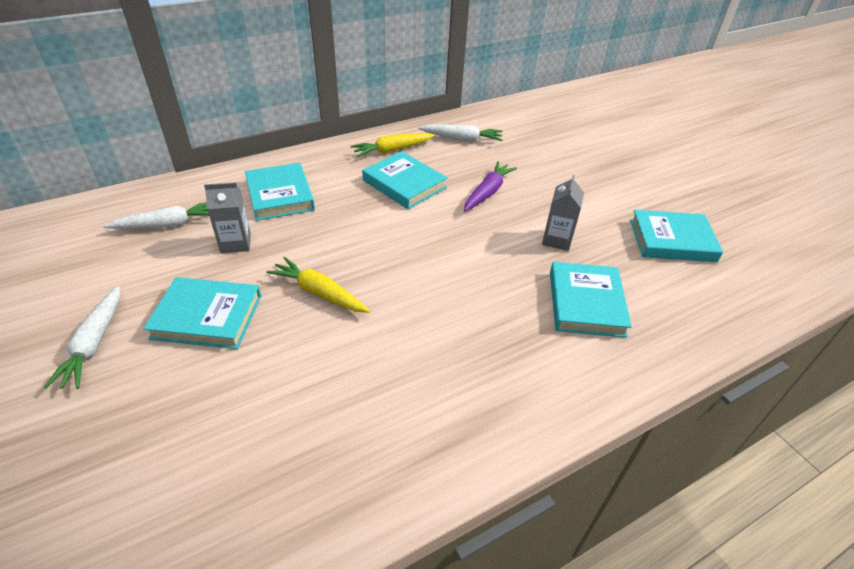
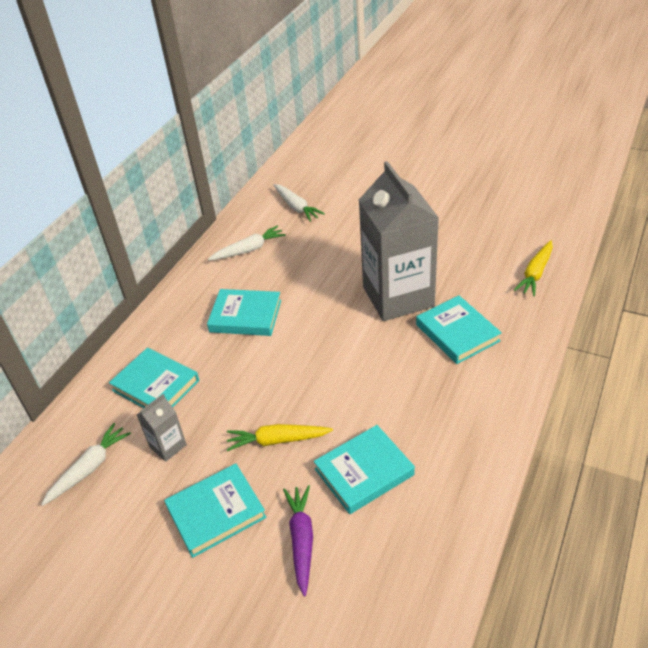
camera: 30 degrees left, 0 degrees up
(94, 343) = (153, 590): white carrot -> white carrot (296, 207)
(392, 150) = (203, 291): yellow carrot -> yellow carrot (535, 273)
(488, 192) = (315, 286): purple carrot -> purple carrot (301, 540)
(557, 240) = (398, 297): grey carton -> grey carton, size x2.41
(672, 240) = (469, 253): turquoise book -> turquoise book (364, 472)

